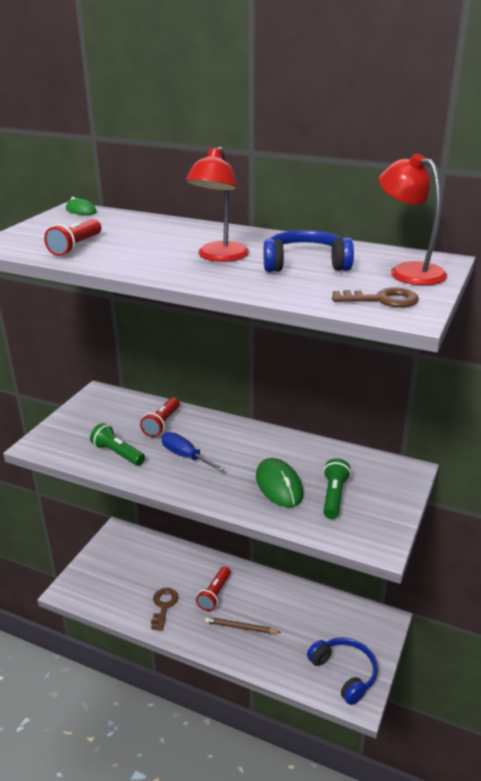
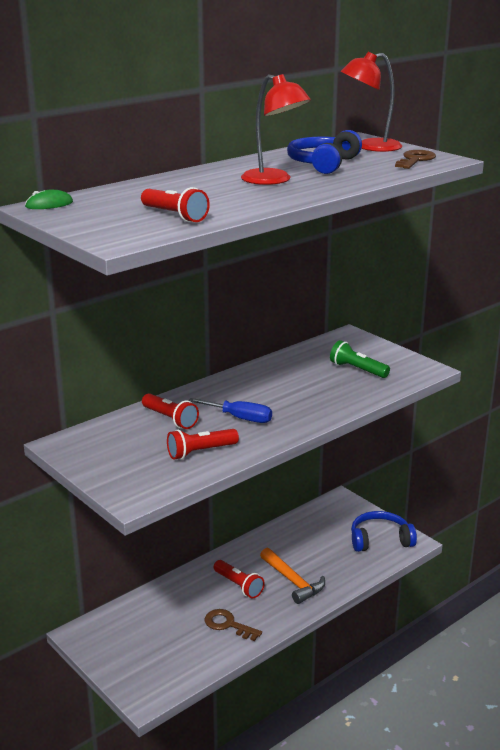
camera: 65 degrees left, 5 degrees down
(117, 453) = (200, 452): green flashlight -> red flashlight
(185, 456) = (240, 418): blue screwdriver -> blue screwdriver turned 135 degrees counterclockwise
(240, 627) = (292, 581): brown pencil -> orange hammer
(279, 485) = (324, 387): green mouse -> none

